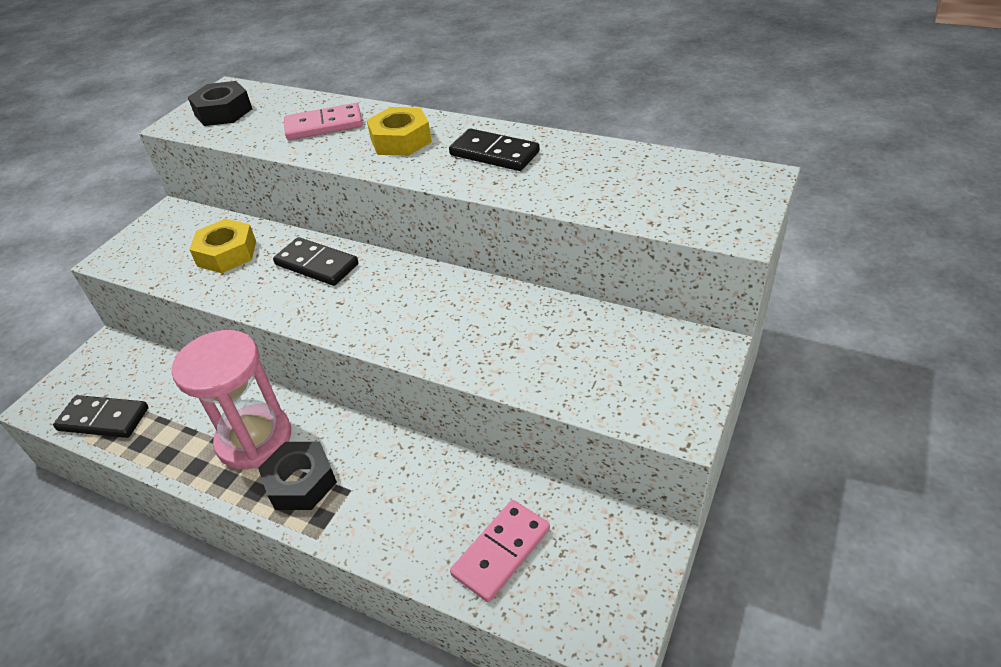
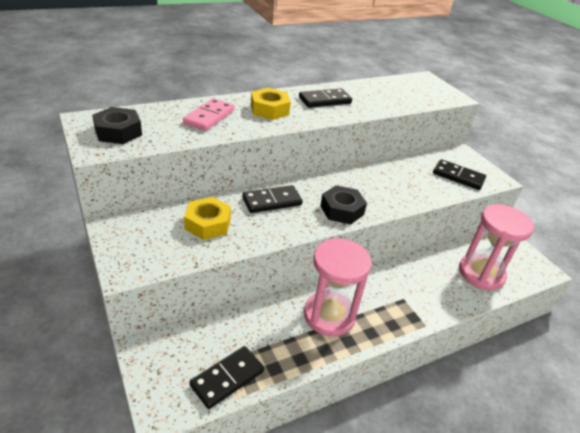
camera: 60 degrees left, 5 degrees down
(301, 482) = (381, 313): black nut -> black nut (342, 210)
(501, 552) = (481, 273): pink domino -> pink hourglass
(612, 377) = (458, 176): none -> black domino

